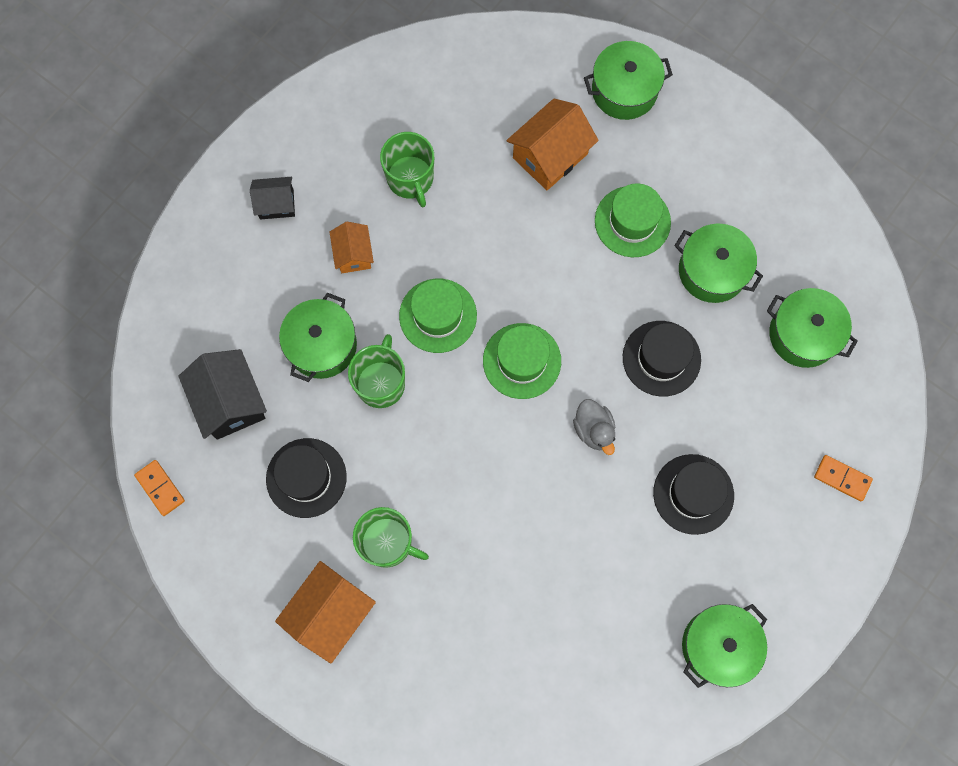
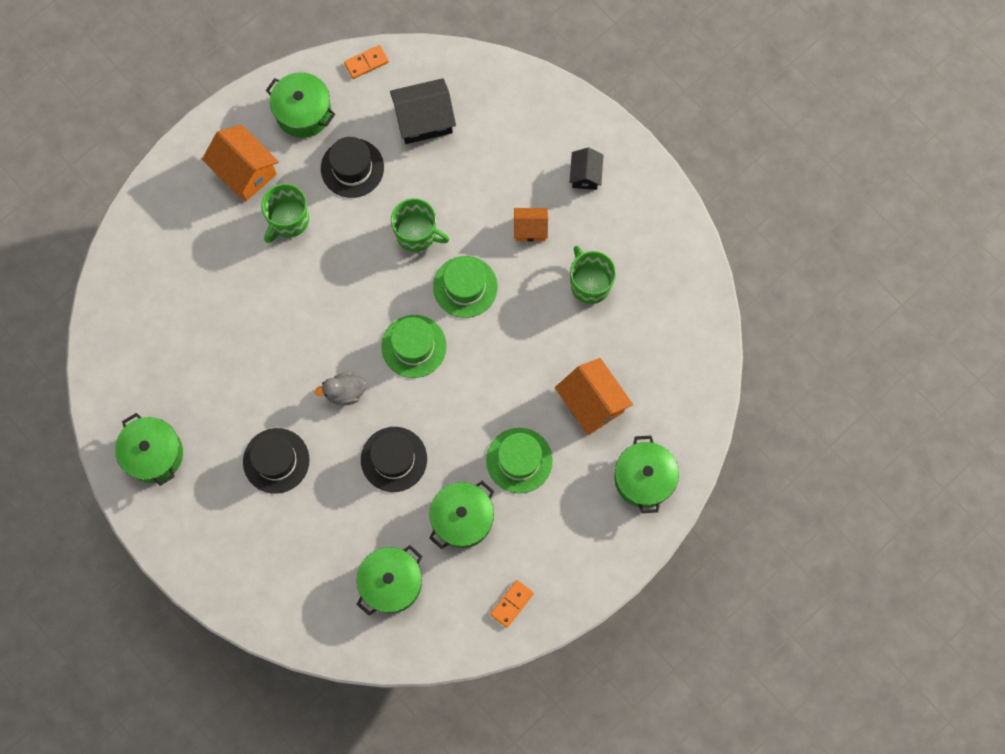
camera: 100 degrees right, 0 degrees up
(322, 345) = (457, 194): green pot -> green pot (303, 112)
(410, 179) = (589, 284): green mug -> green mug turned 75 degrees clockwise
(842, 478) = (262, 585): orange domino -> orange domino (511, 603)

